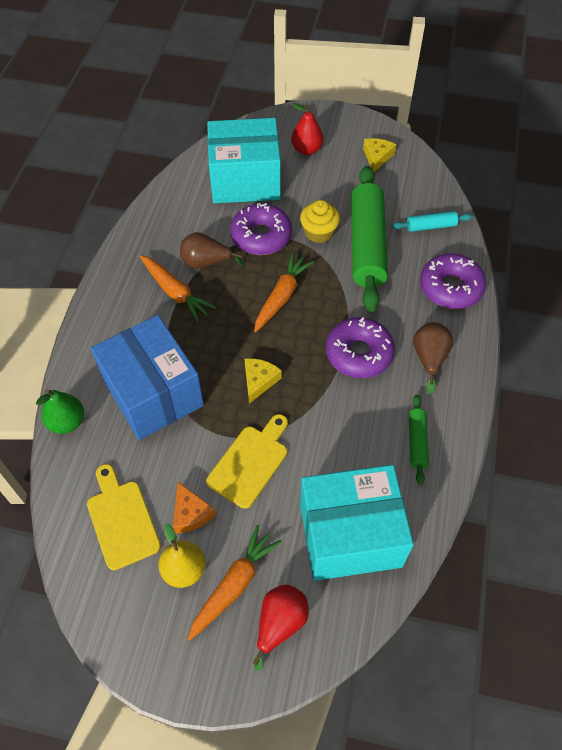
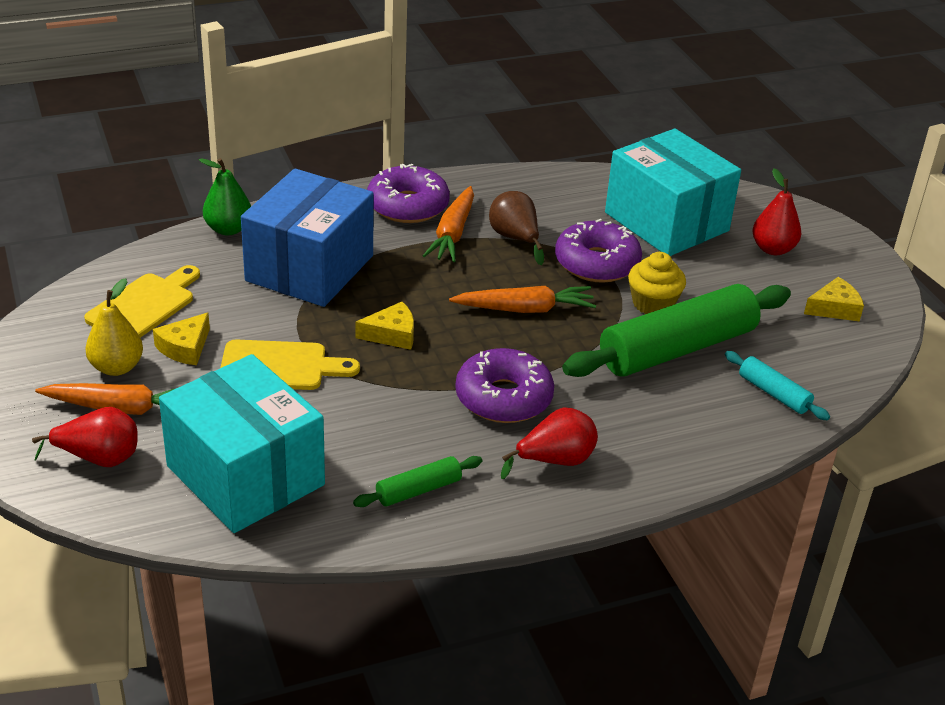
camera: 55 degrees right, 20 degrees down
(191, 513) = (185, 348): orange cheese -> yellow cheese
(429, 358) = (555, 461): brown pear -> red pear
(450, 288) = (690, 444): purple donut -> purple donut (408, 206)

